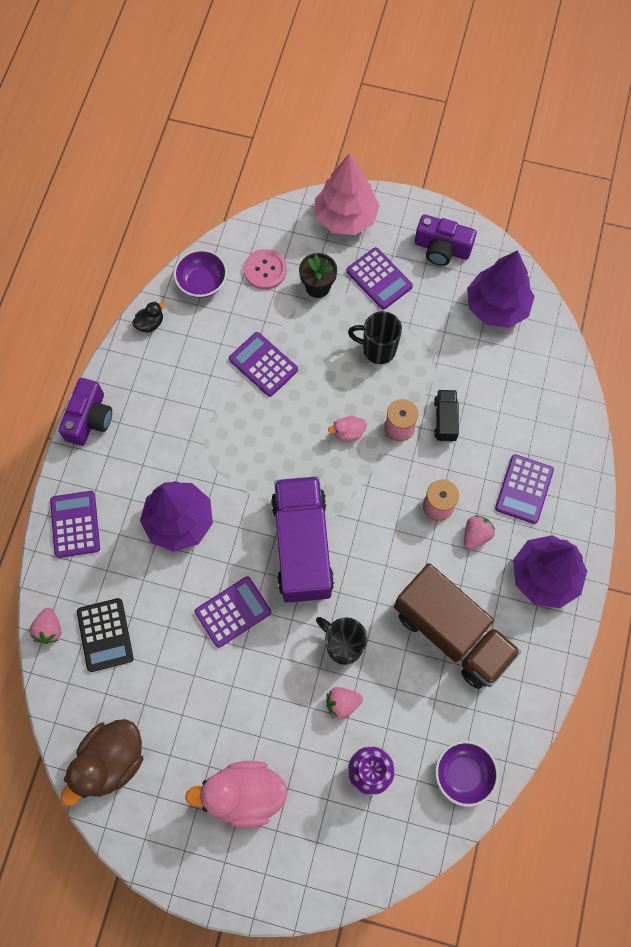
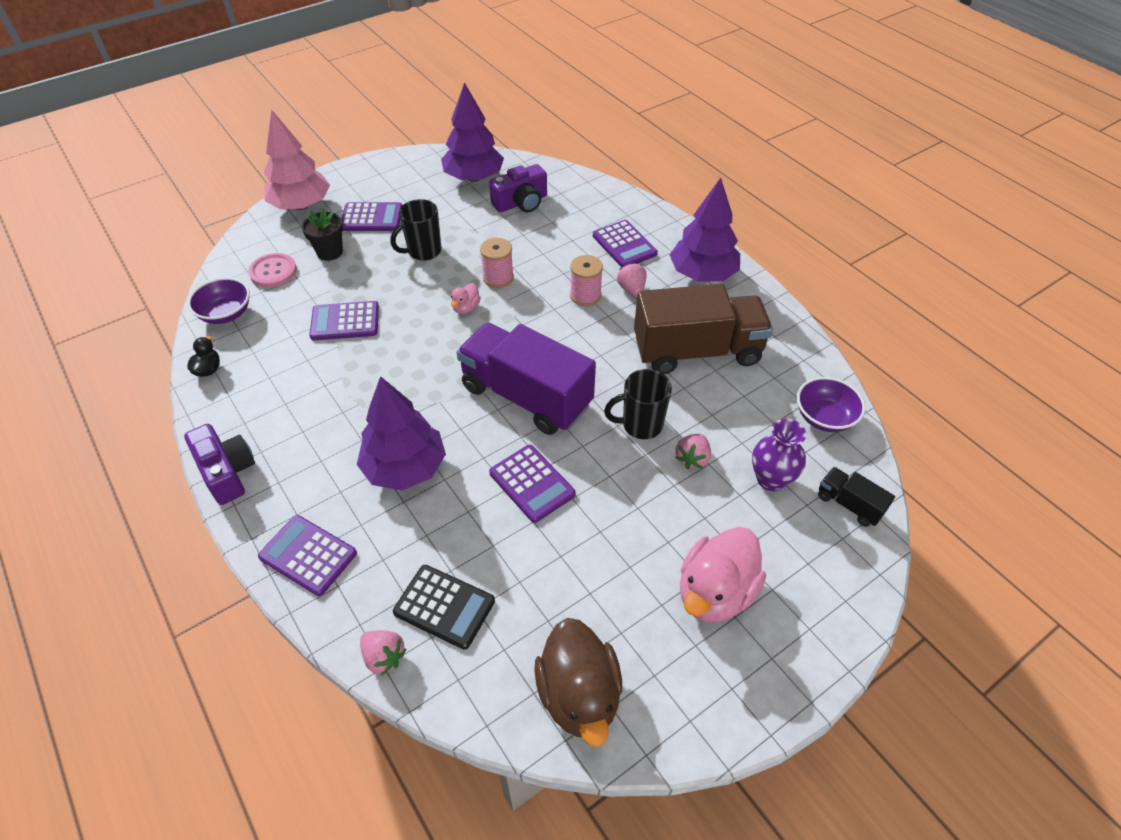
camera: 50 degrees left, 20 degrees down
(233, 612) = (532, 483): purple calculator -> purple calculator turned 135 degrees clockwise
(442, 249) = (395, 176): purple camera -> purple camera (521, 202)
(445, 420) = (523, 251): black truck -> black truck (849, 504)

